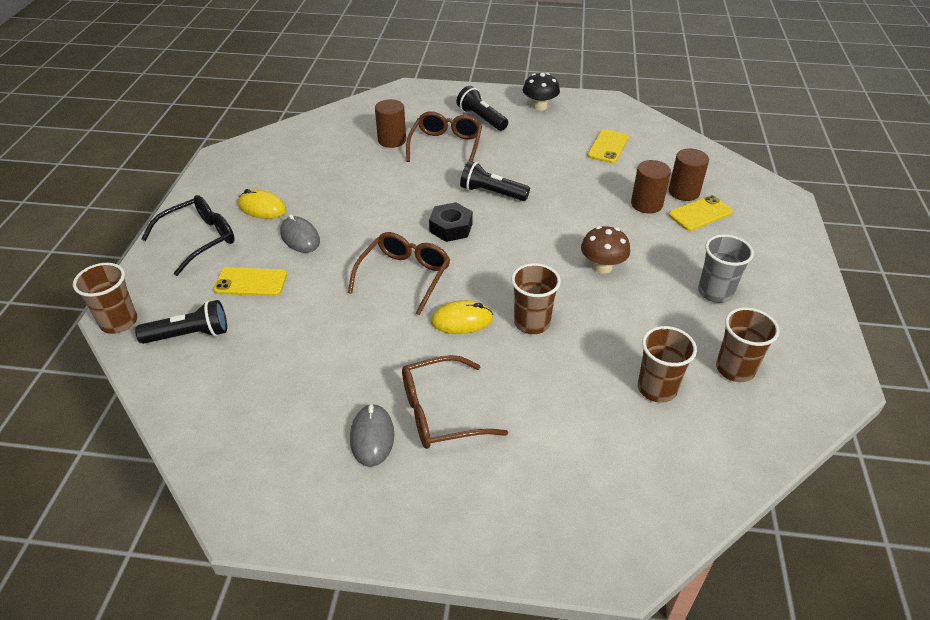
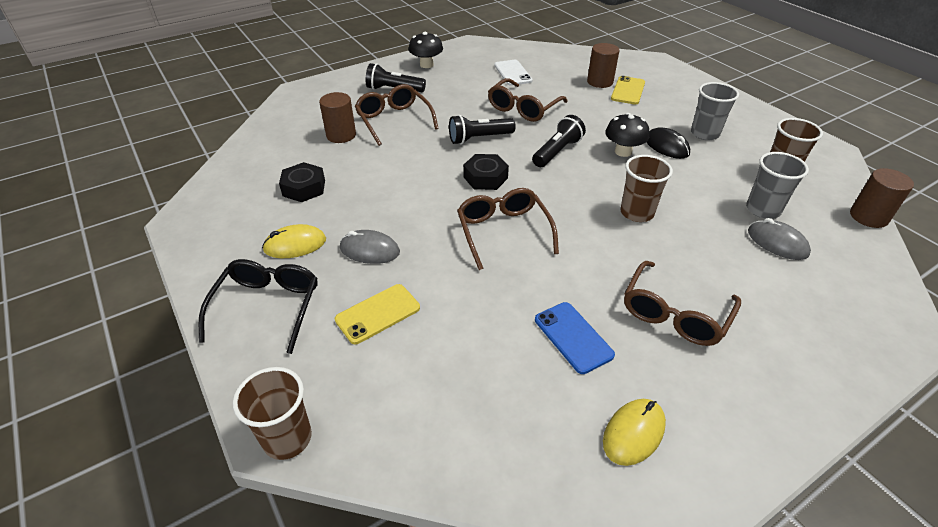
camera: 40 degrees left, 0 degrees up
(189, 335) = (384, 398): black flashlight -> black flashlight (557, 152)
(316, 170) = (304, 188): none -> black nut
(345, 377) = (573, 337): none -> blue phone
(372, 437) = (659, 367): grey mouse -> grey mouse (777, 243)
(462, 320) = (591, 239): yellow mouse -> yellow mouse (633, 433)
(568, 184) = (523, 108): none -> brown glasses
(602, 267) = (623, 152): brown mushroom -> black mushroom
(608, 146) = (513, 73): yellow phone -> white phone
(646, 204) = (590, 99): brown cylinder -> brown cylinder (868, 217)
(653, 284) = (666, 146): none -> black mouse
(657, 388) = (763, 209): brown cup -> grey cup

